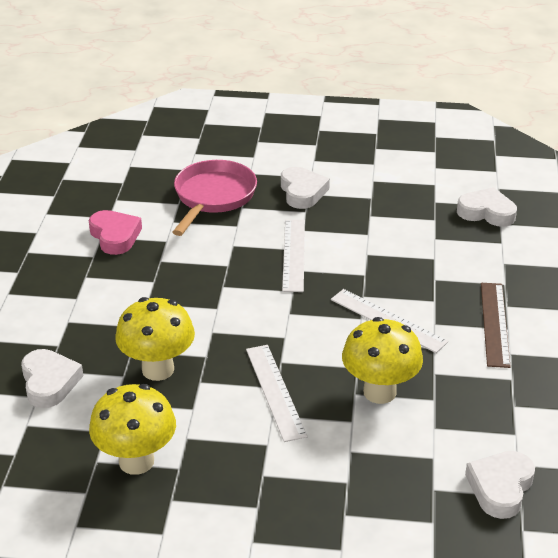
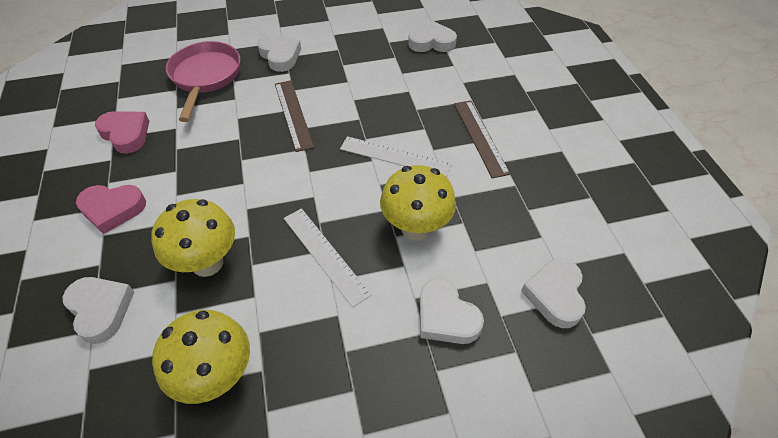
camera: 20 degrees left, 15 degrees up
(83, 301) = (113, 209): none -> pink heart
(294, 254) = (293, 114): white ruler -> brown ruler
(374, 474) = (446, 317): none -> white heart

